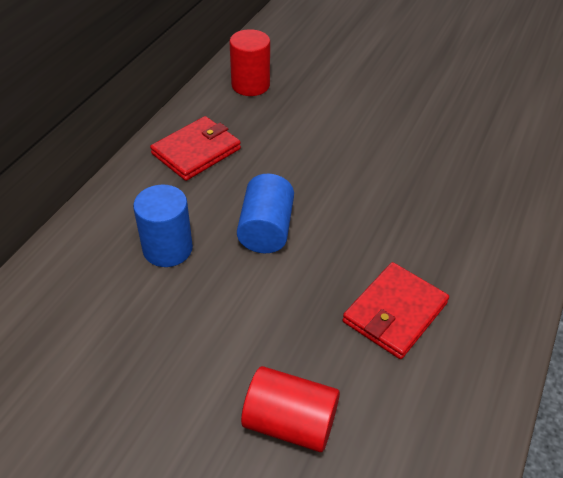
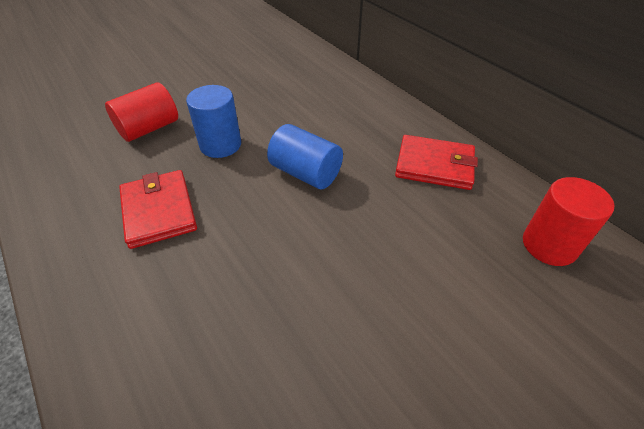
camera: 120 degrees right, 0 degrees up
(167, 249) = (325, 121): blue cylinder -> blue cylinder (220, 145)
(196, 151) = (434, 165): red wallet -> red wallet turned 60 degrees counterclockwise

